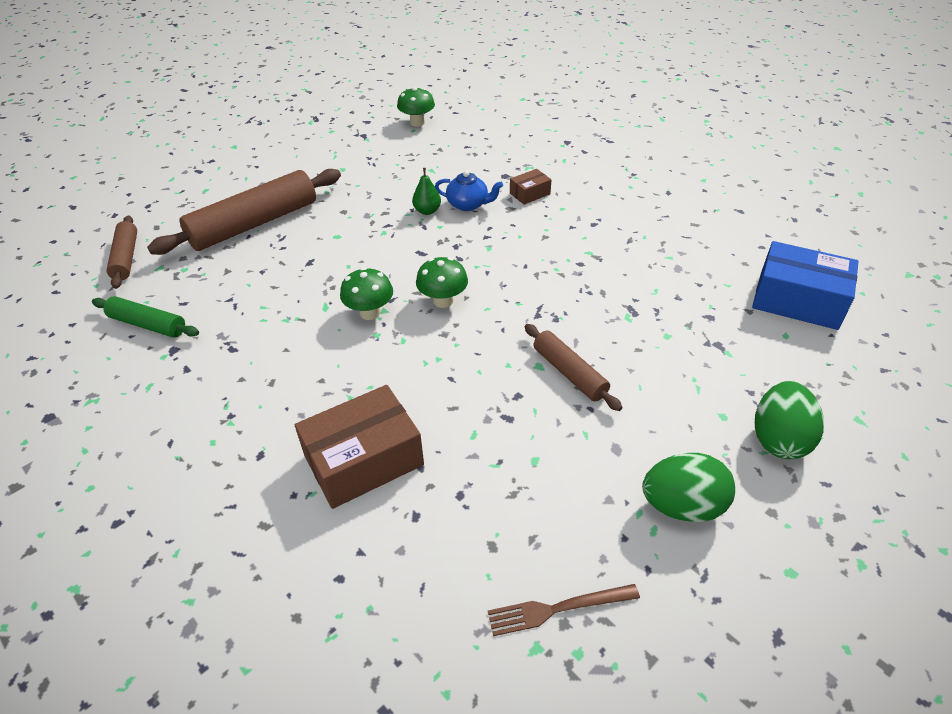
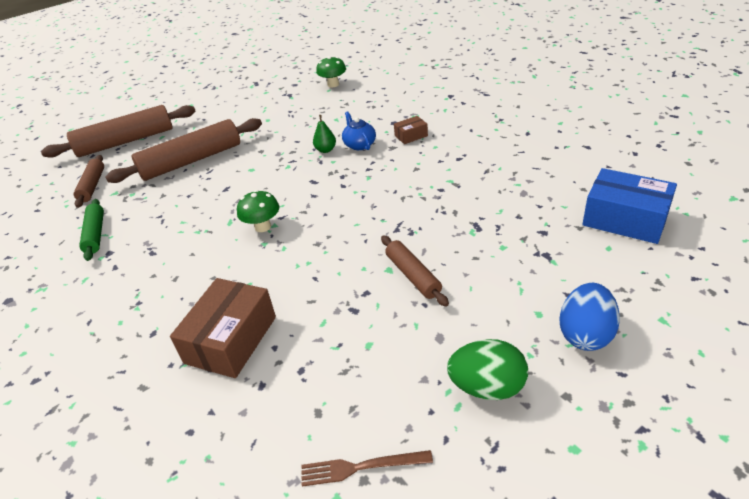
camera: 10 degrees right, 5 degrees down
(148, 325) = (95, 234): green rolling pin -> green rolling pin turned 45 degrees clockwise
(157, 196) = (126, 142): none -> brown rolling pin
(363, 460) = (231, 339): brown box -> brown box turned 45 degrees counterclockwise
(443, 301) = (322, 218): green mushroom -> none
(468, 204) = (359, 145): blue teapot -> blue teapot turned 135 degrees counterclockwise
(779, 439) = (585, 334): green egg -> blue egg

